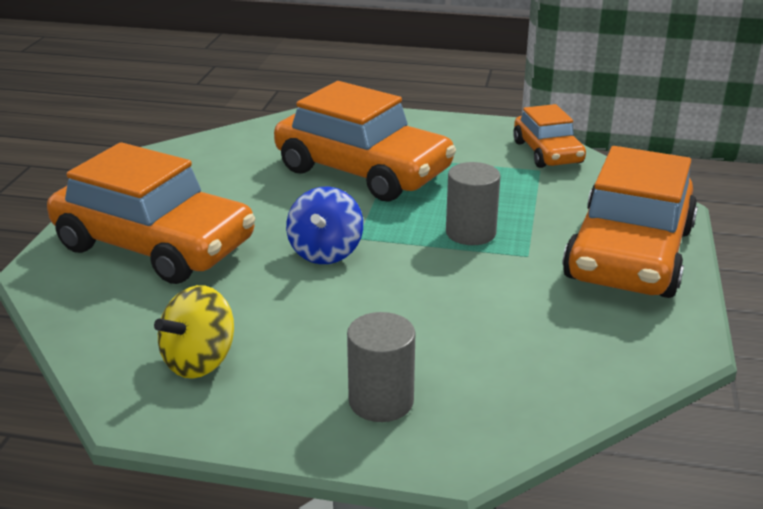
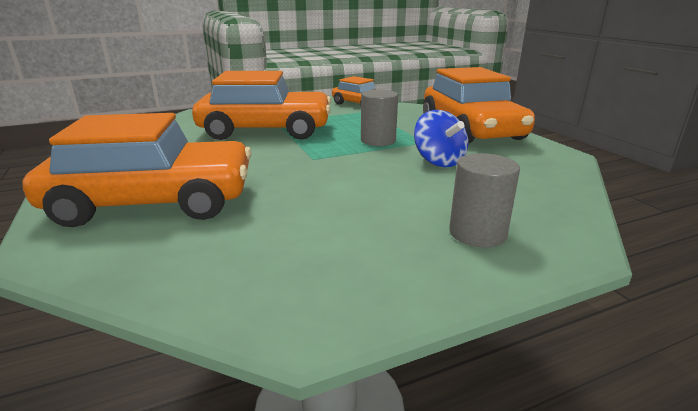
camera: 35 degrees left, 5 degrees down
(199, 361) = (306, 261): yellow spinning top -> none
(325, 252) = (303, 170): blue spinning top -> blue spinning top (438, 161)

